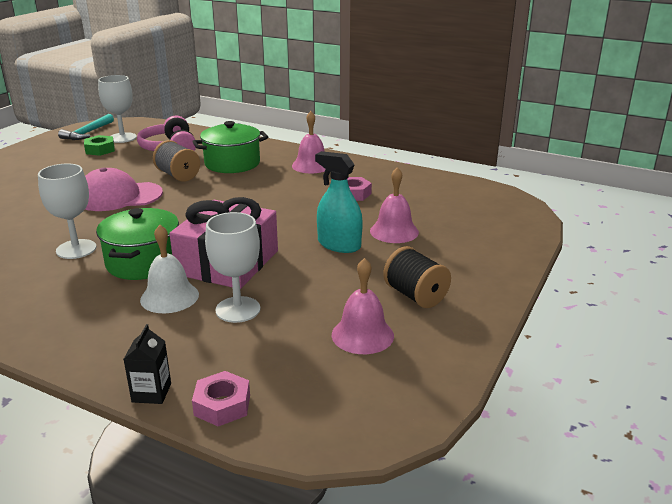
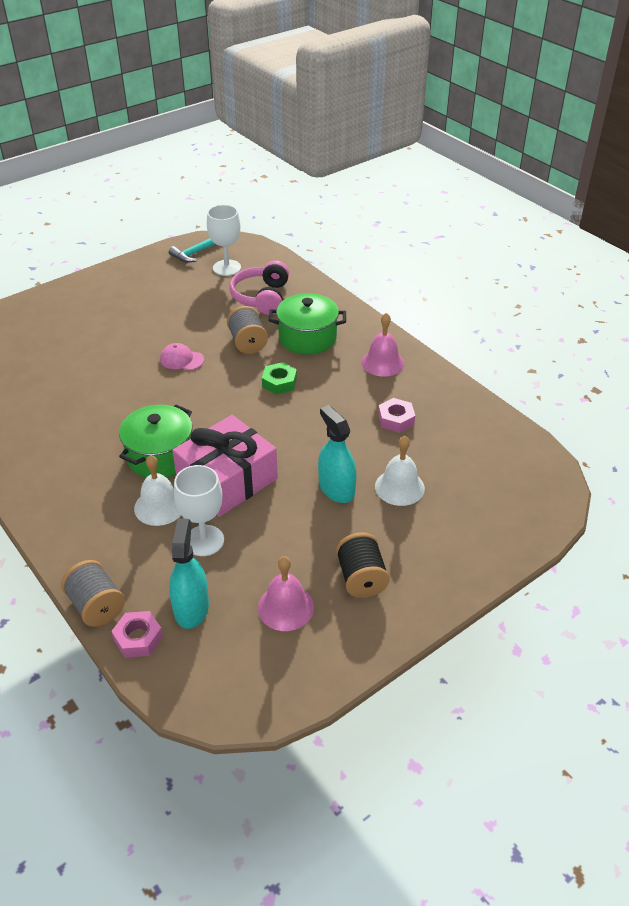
camera: 25 degrees right, 15 degrees up
(76, 249) = (116, 421): white goblet -> none
(100, 150) = (198, 282): green nut -> green nut (279, 382)
(118, 197) = (181, 359): pink cap -> pink cap, size x0.55
(151, 393) = (96, 606): black carton -> grey spool
(264, 363) = (191, 608): none -> turquoise spray bottle
(394, 231) = (399, 487): pink bell -> white bell

